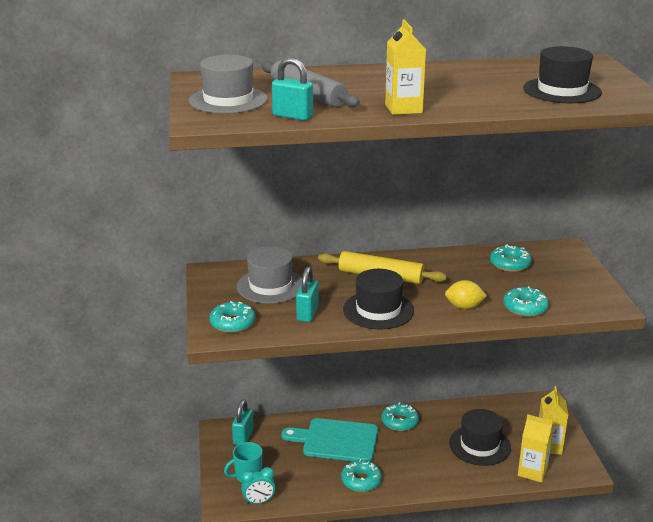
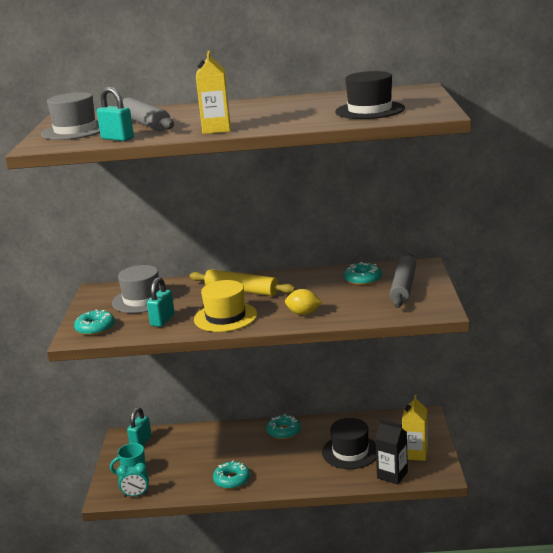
camera: 10 degrees right, 5 degrees down
(336, 440) = (221, 446): turquoise cutting board -> none
(378, 310) = (225, 317): black hat -> yellow hat
(525, 307) = (359, 313): turquoise donut -> none
(532, 471) = (392, 475): yellow carton -> black carton
(558, 275) = (403, 287): none -> grey rolling pin

